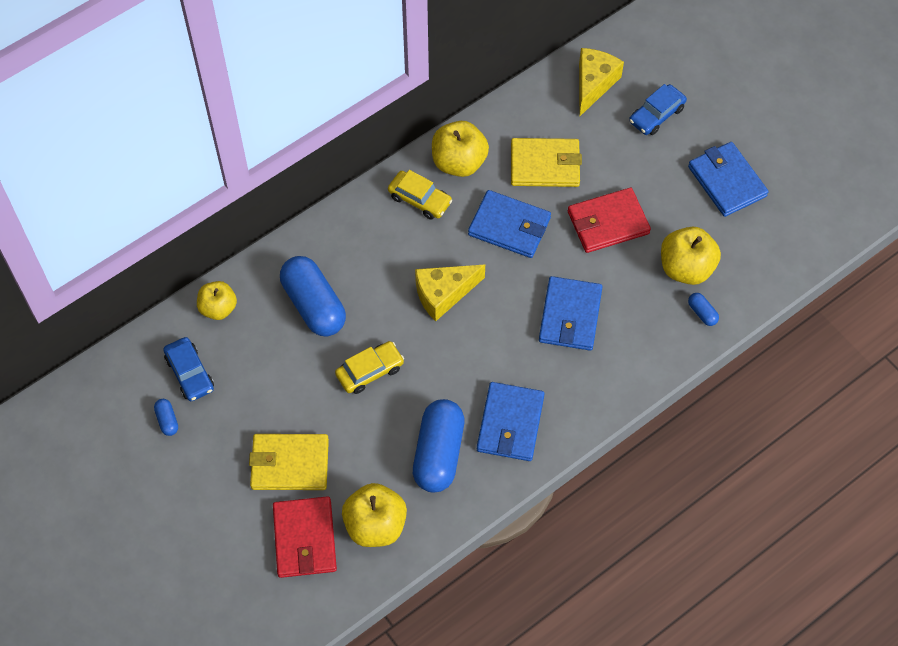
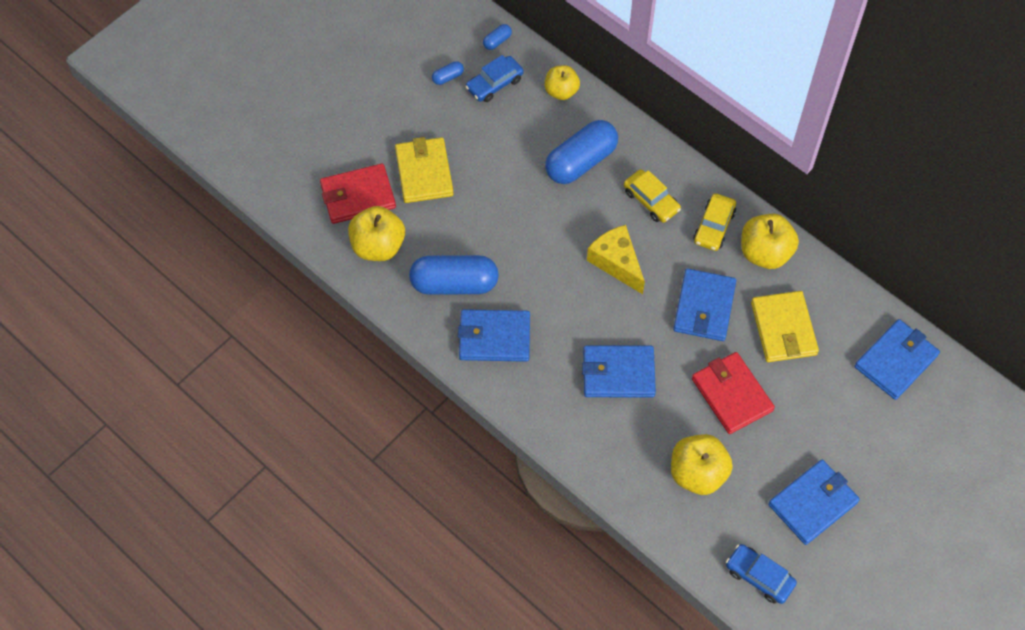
camera: 80 degrees right, 0 degrees up
(370, 371) = (524, 217): yellow car -> yellow car (651, 201)
(594, 84) = (896, 361): yellow cheese -> blue wallet
(656, 115) = (876, 425): blue car -> blue car (759, 576)
(702, 313) = (649, 494): blue capsule -> blue capsule (497, 41)

